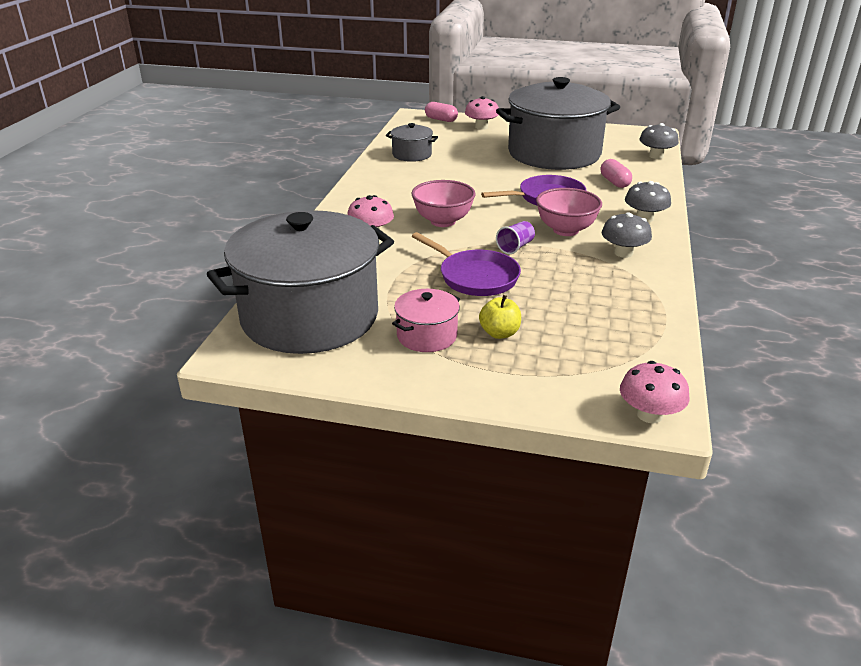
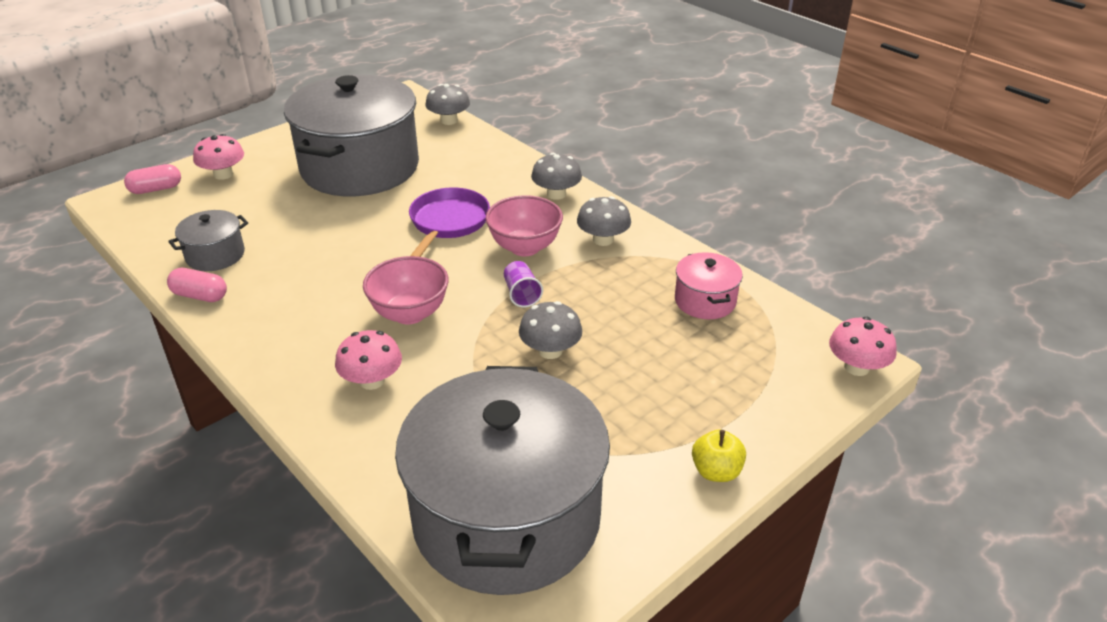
camera: 55 degrees left, 5 degrees up
(427, 336) = (629, 440): pink pot -> pink pot (705, 301)
(474, 277) = (550, 351): purple pan -> grey mushroom
(499, 333) = (668, 388): yellow apple -> yellow apple (716, 471)
(614, 182) = (468, 170): pink capsule -> pink capsule (200, 296)

